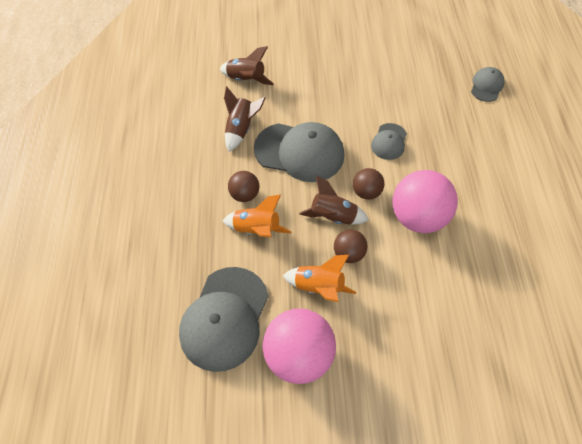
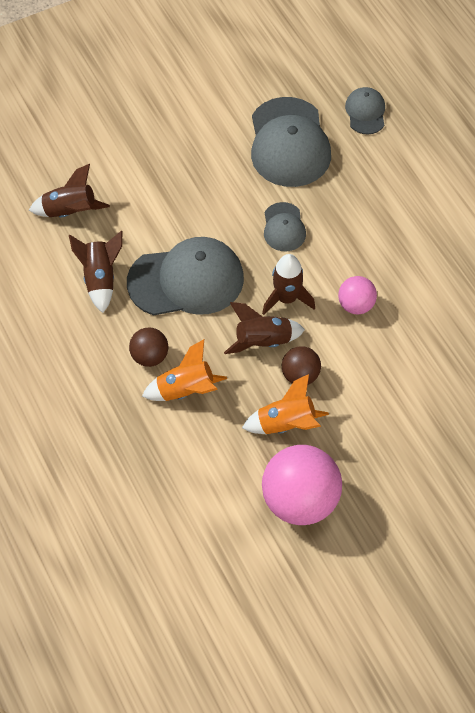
camera: 25 degrees left, 0 degrees up
(225, 318) = (203, 498): grey cap -> grey cap (289, 143)
(366, 192) = (286, 298): brown ball -> brown rocket
(417, 217) = (356, 305): pink ball -> pink ball, size x0.52

